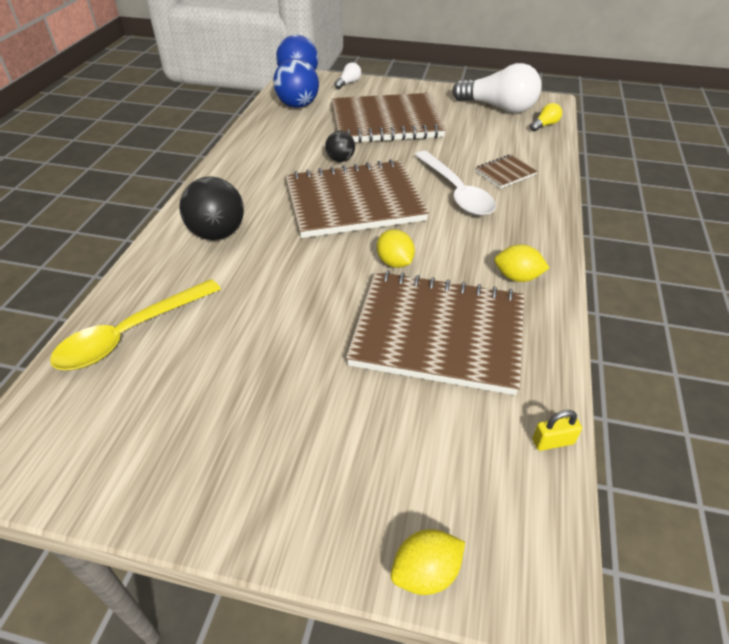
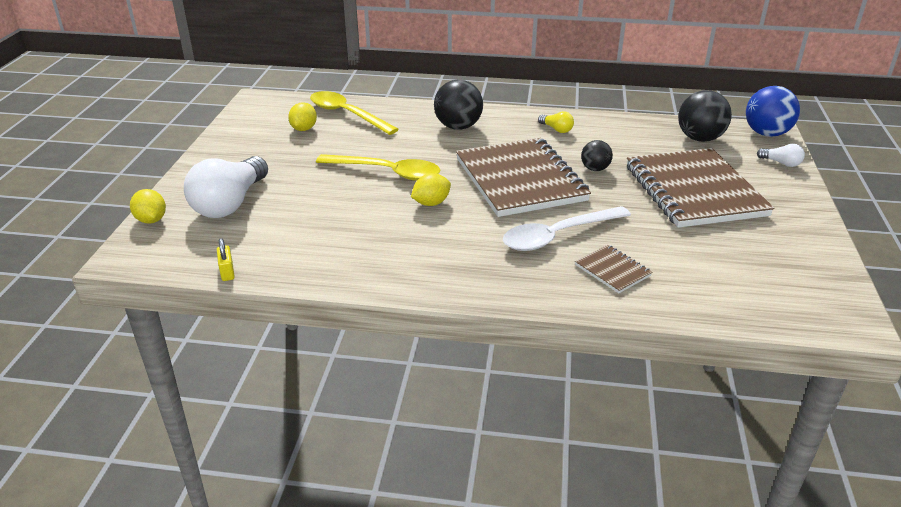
camera: 85 degrees right, 10 degrees down
(298, 105) = (699, 138): blue ball -> black ball
(319, 295) = (387, 172): none -> yellow spoon
(438, 333) = (343, 225): brown notebook -> none
(498, 108) = (794, 274): white light bulb -> white light bulb (230, 203)
(517, 277) = (416, 267): yellow lemon -> yellow lemon (304, 129)
(545, 125) = (765, 312): yellow light bulb -> yellow light bulb (556, 129)

